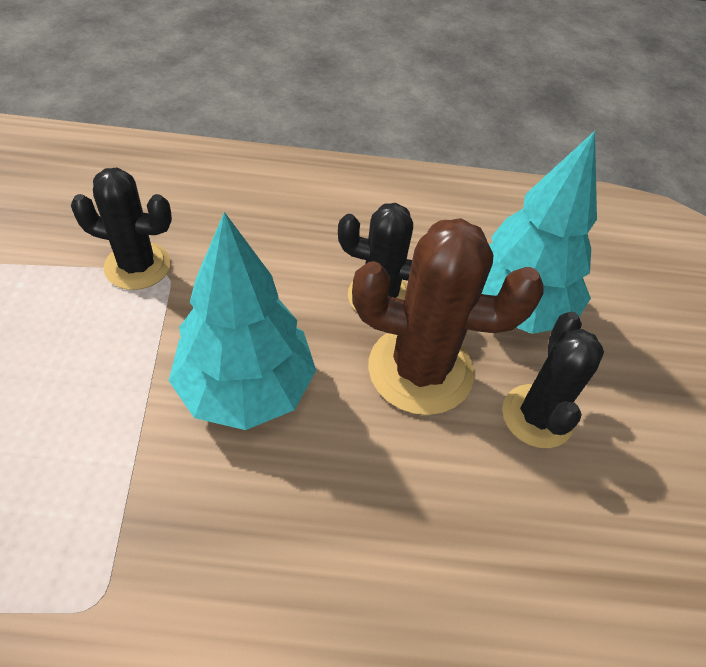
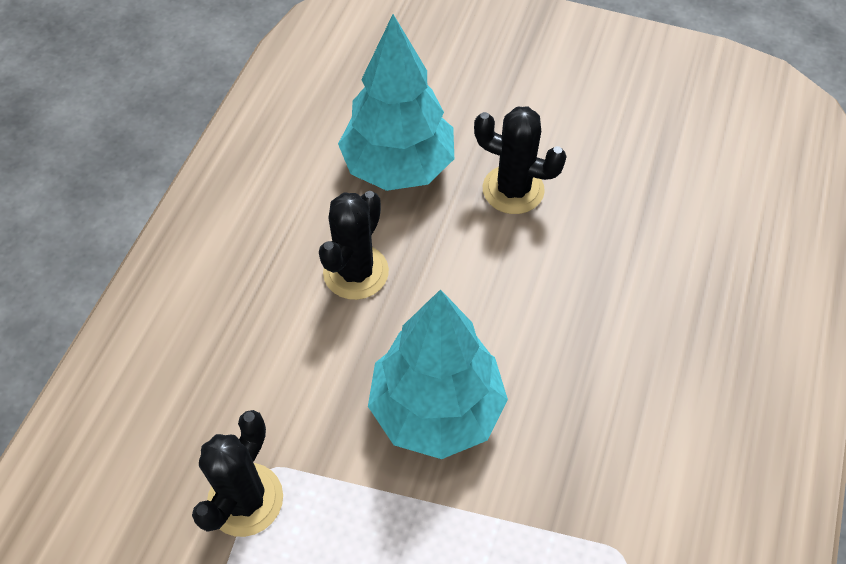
camera: 70 degrees left, 5 degrees up
(420, 369) = (448, 260): brown cactus -> none

